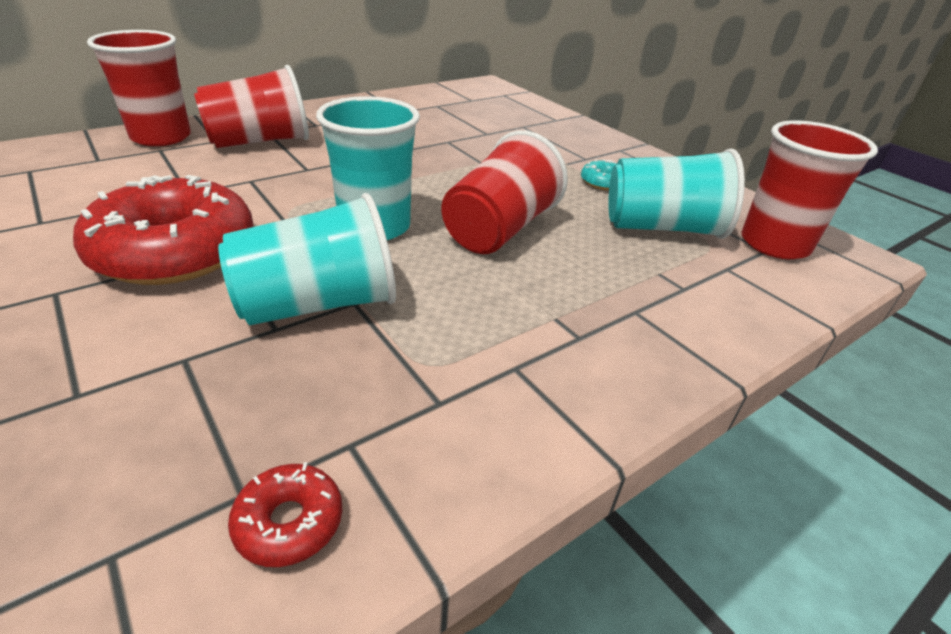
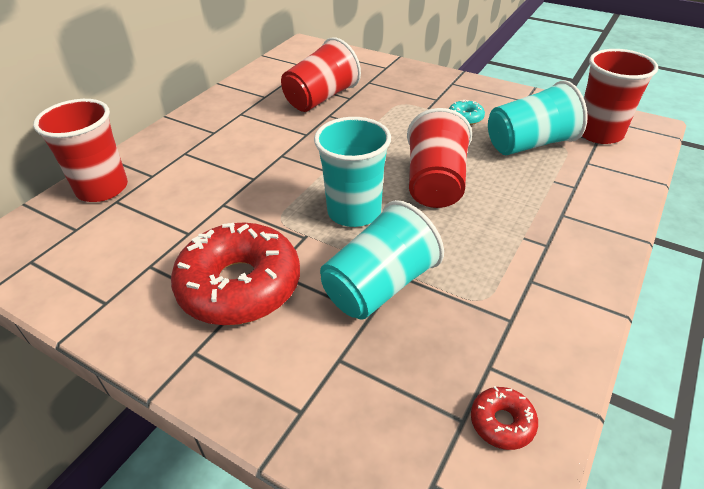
camera: 20 degrees left, 5 degrees up
(260, 141) = (189, 164): red cup -> red cup (321, 98)

